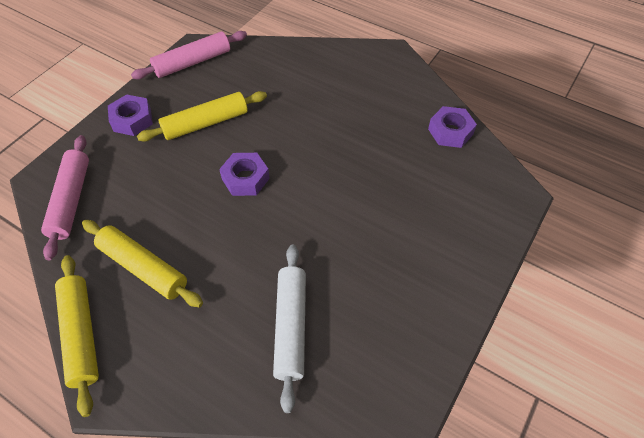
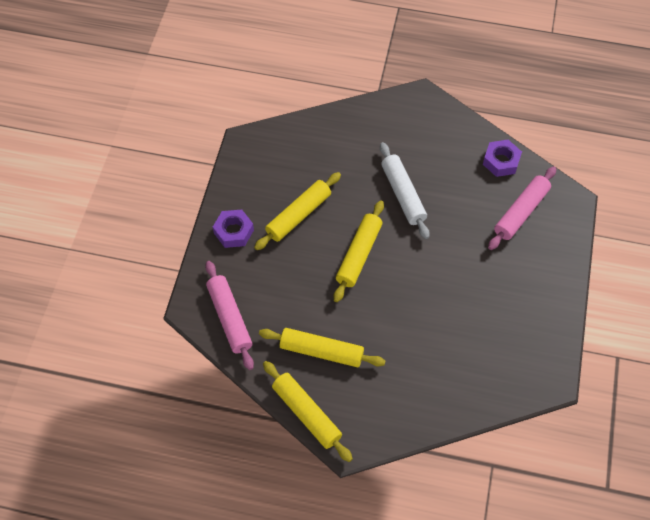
camera: 20 degrees left, 5 degrees up
(192, 62) = (252, 158): pink rolling pin -> pink rolling pin (521, 212)
(245, 178) = (359, 254): purple nut -> yellow rolling pin
(291, 327) = (452, 357): white rolling pin -> white rolling pin (403, 194)

